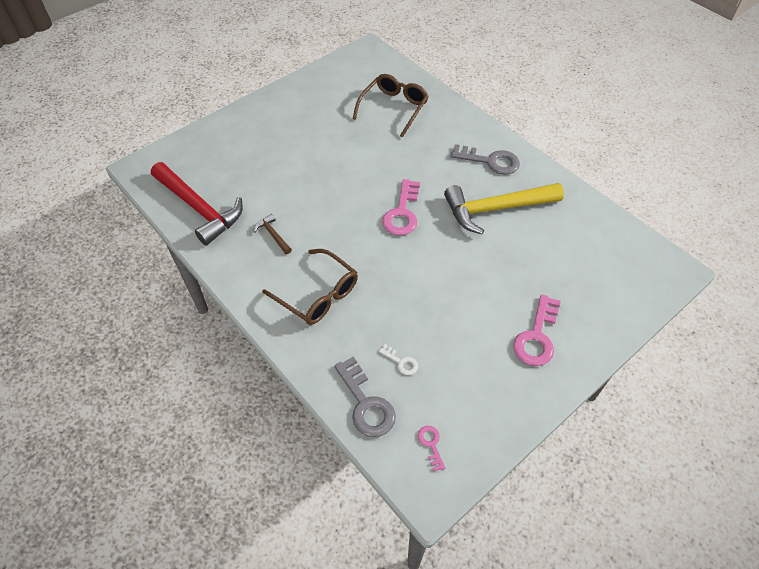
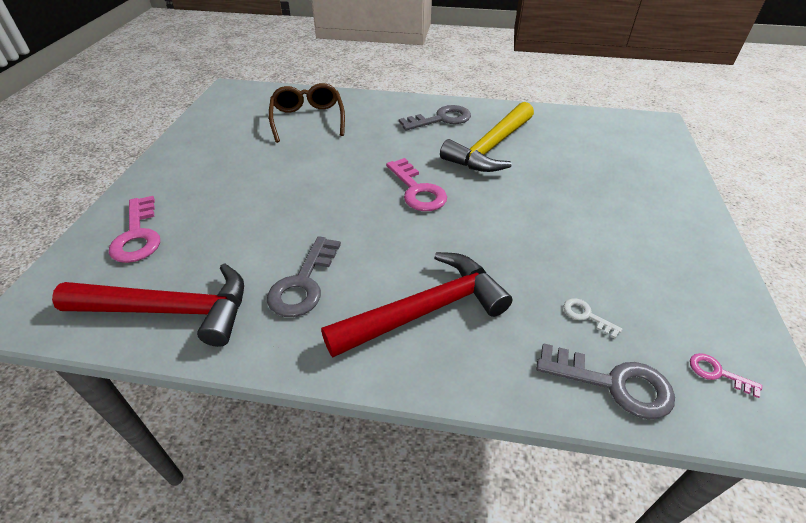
camera: 40 degrees left, 10 degrees down
(273, 235) = (303, 283): brown hammer -> grey key
(317, 294) = (425, 310): brown glasses -> red hammer
(401, 362) = (586, 316): white key -> white key turned 135 degrees counterclockwise
(537, 336) = (650, 218): pink key -> pink key (137, 235)

